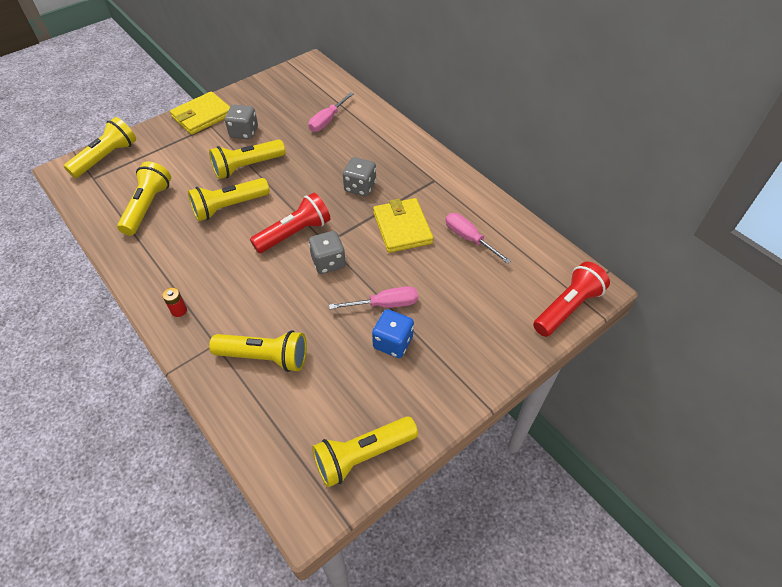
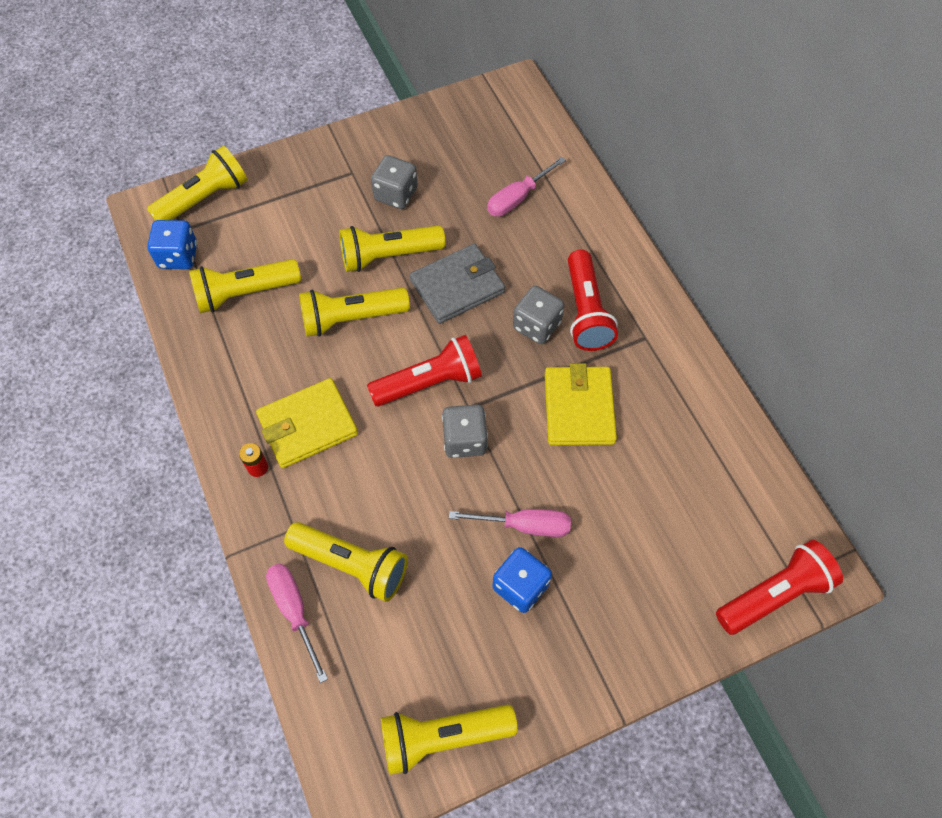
camera: 15 degrees right, 10 degrees up
(93, 194) = (178, 256): none -> blue dice
(147, 207) = (245, 293): yellow flashlight -> yellow flashlight turned 135 degrees counterclockwise
(202, 116) = (344, 153): yellow wallet -> yellow wallet (307, 425)
(300, 175) = (457, 286): none -> grey wallet
(391, 173) = (586, 311): none -> red flashlight
(468, 238) = (667, 448): pink screwdriver -> pink screwdriver (294, 610)

